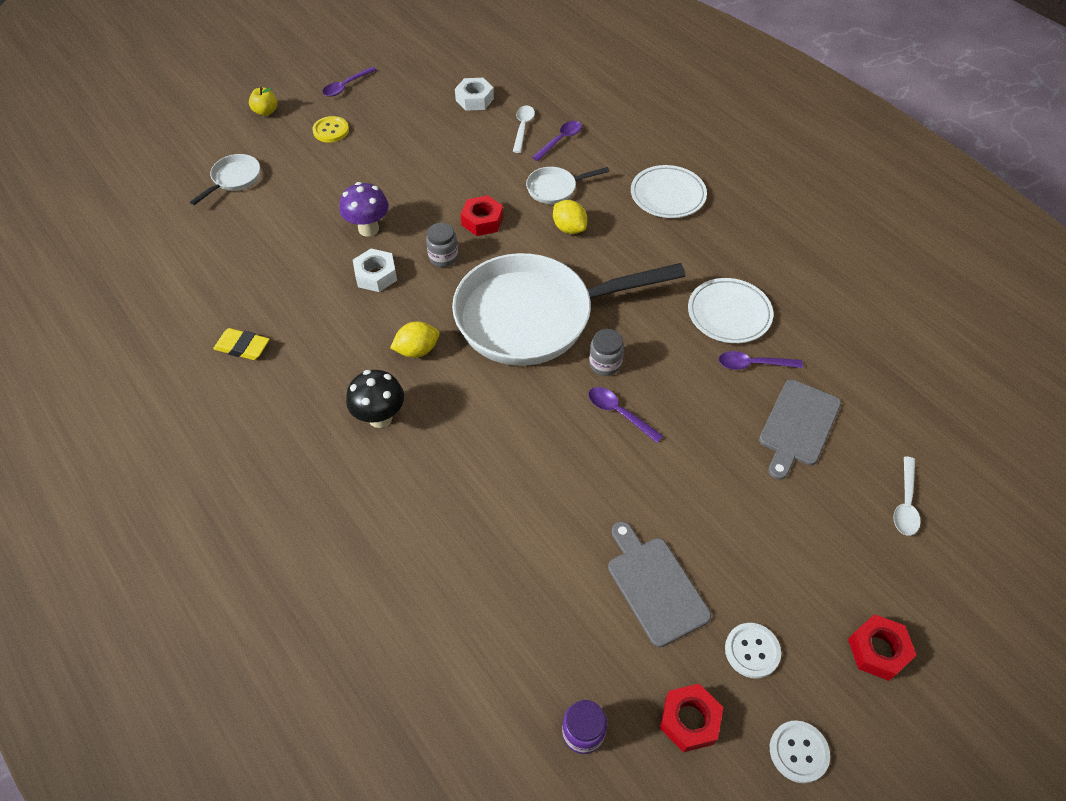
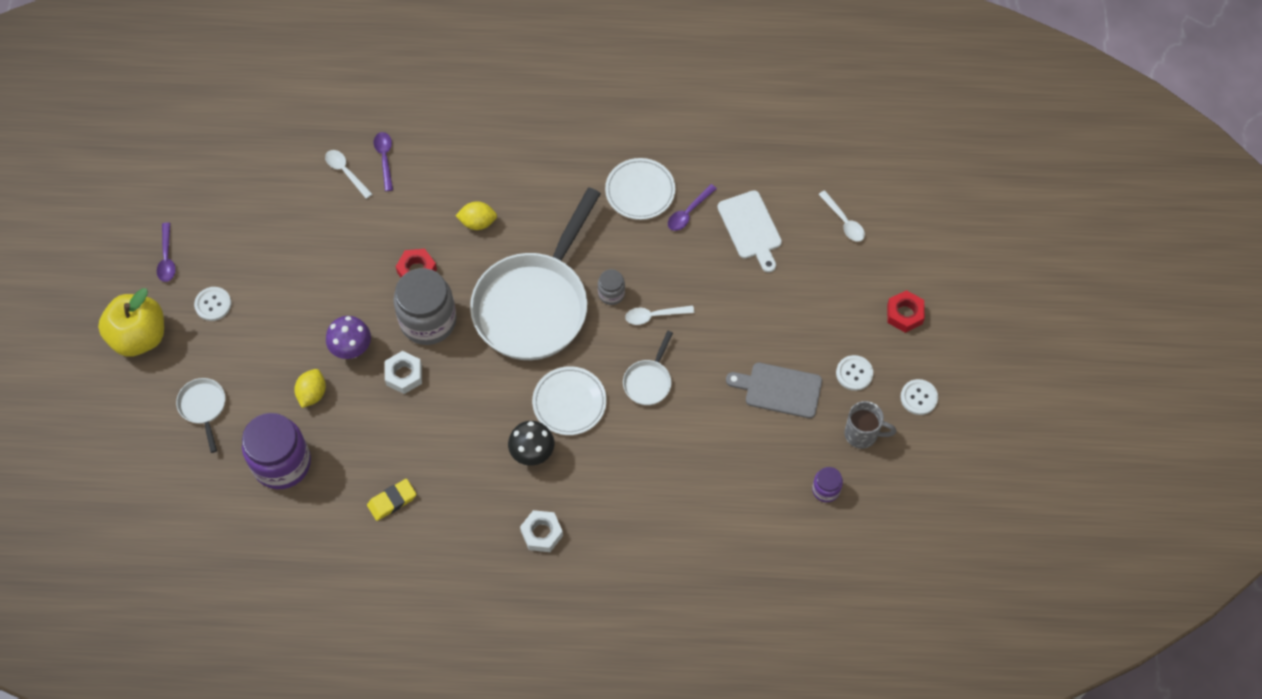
camera: 50 degrees left, 10 degrees up
(221, 253) = (282, 463): none -> purple jar
(266, 111) = (139, 336): yellow apple -> yellow apple, size x2.22
(331, 130) = (213, 304): yellow button -> white button
(417, 350) = (497, 395): yellow lemon -> yellow lemon (312, 393)
(443, 257) = (428, 321): grey jar -> grey jar, size x2.12
(474, 99) = (279, 180): white nut -> white nut (541, 533)
(555, 188) = (431, 201): white pan -> white pan (648, 381)
(619, 413) = (654, 316): purple spoon -> white spoon
(667, 195) = (507, 137): white plate -> white plate (569, 402)
(689, 720) = (862, 434): red nut -> grey mug
(798, 426) = (750, 228): grey cutting board -> white cutting board

